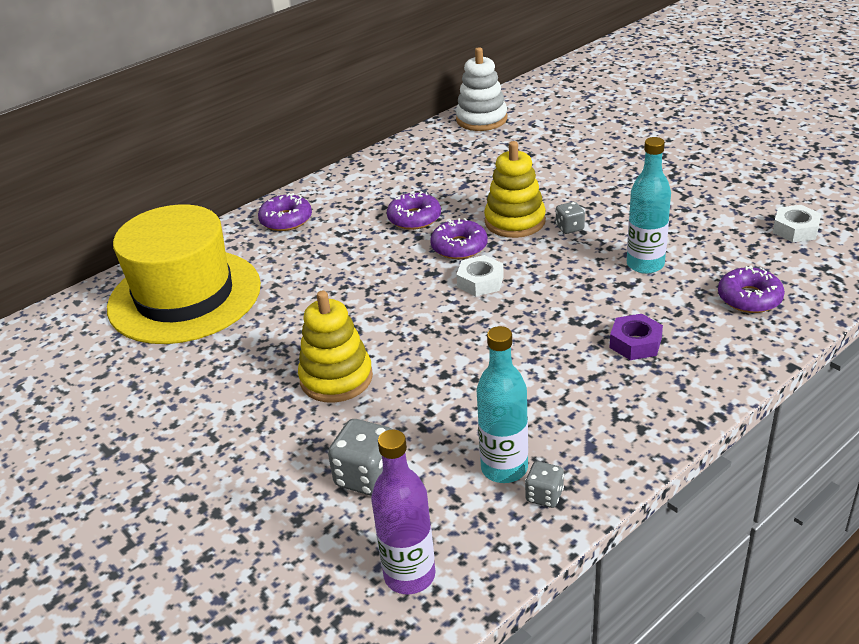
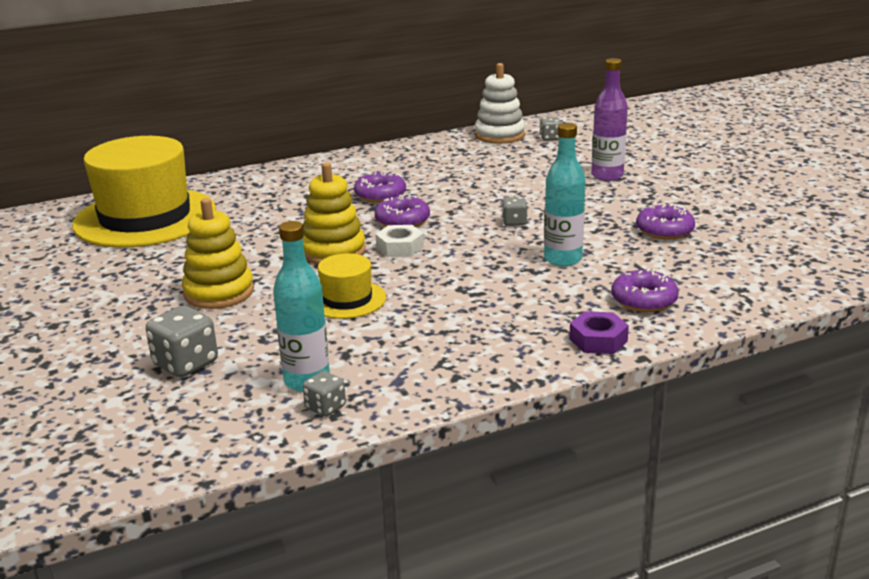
camera: 15 degrees right, 10 degrees down
(286, 220) = (270, 180): purple donut -> purple donut (664, 230)
(409, 575) = (161, 438): purple bottle -> purple bottle (607, 176)
(473, 358) = (347, 299): none -> yellow hat
(515, 221) = (467, 210): yellow stacking toy -> yellow stacking toy (333, 251)
(533, 115) = (550, 138): none -> grey dice
(635, 343) = (504, 314): purple nut -> purple nut (598, 340)
(795, 229) = (735, 256): white nut -> none

